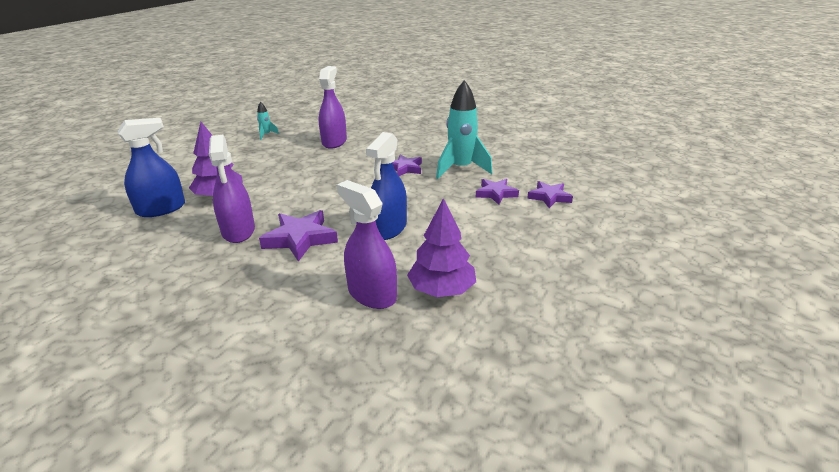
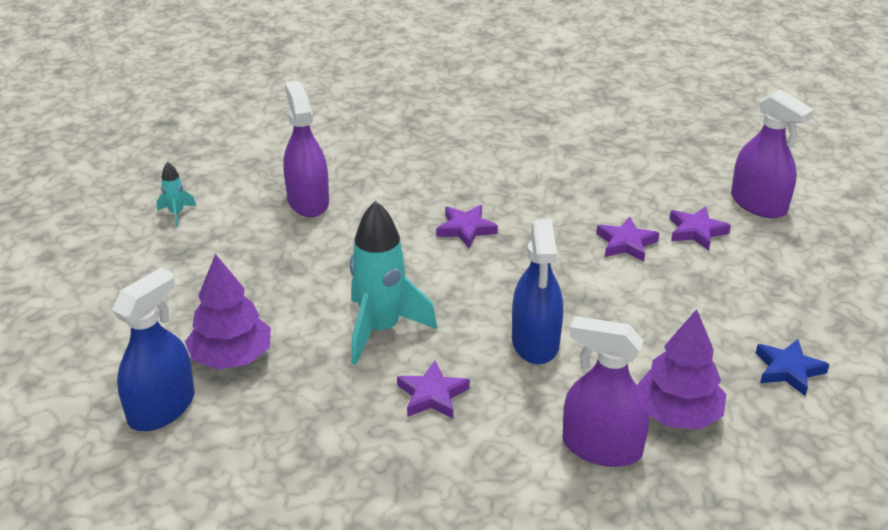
camera: 25 degrees left, 5 degrees up
(238, 231) = (329, 409): purple spray bottle -> purple spray bottle (758, 204)
(300, 239) = (432, 395): purple star -> purple star, size x0.66
(461, 169) = (545, 210): turquoise rocket -> turquoise rocket (381, 330)
(548, 286) = (788, 370): none -> blue star

